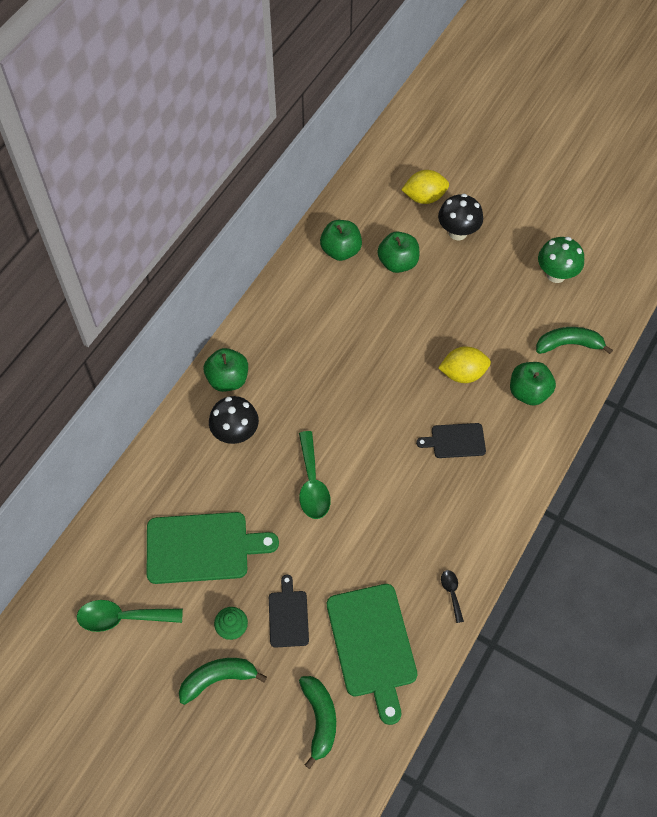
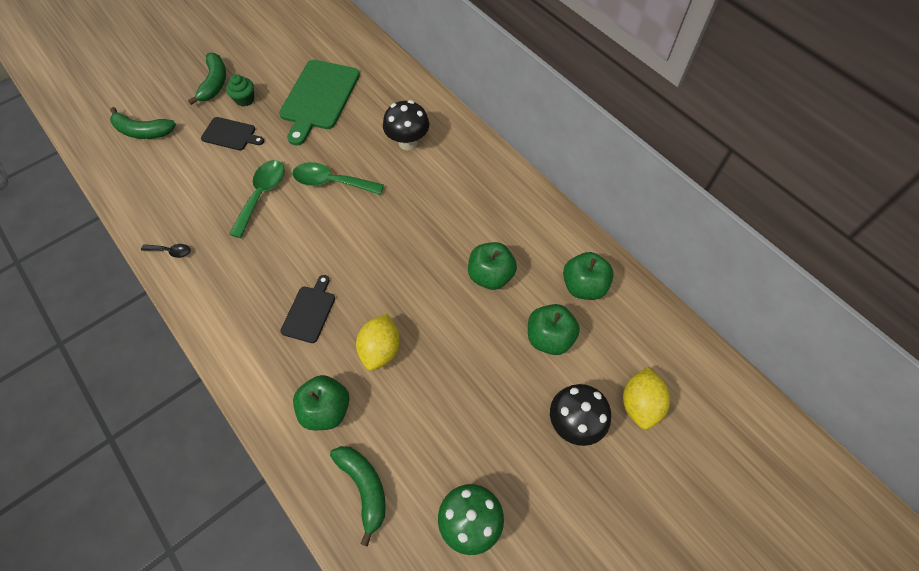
camera: 110 degrees right, 0 degrees up
(122, 618) = (294, 44): green spoon -> green spoon (262, 194)
(228, 379) = (464, 150): green apple -> green apple (490, 275)
(372, 645) = (170, 180): green cutting board -> none
(568, 344) = (364, 487): green banana -> green banana turned 45 degrees counterclockwise

